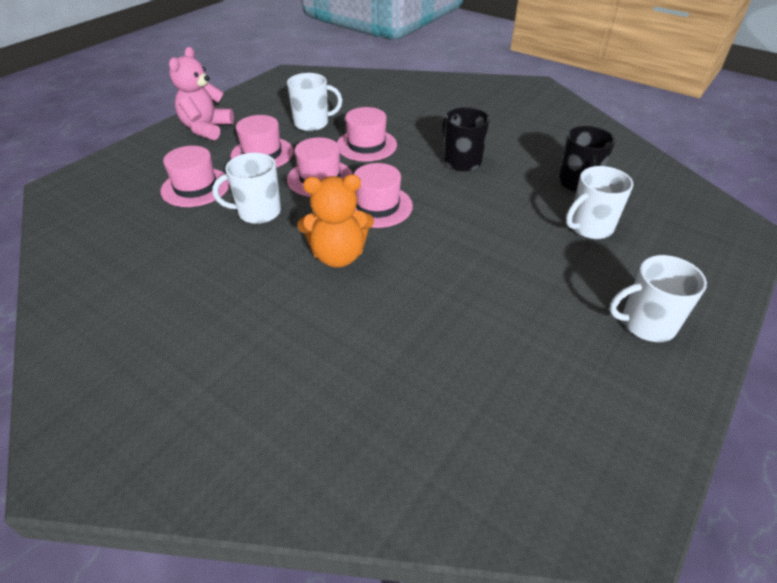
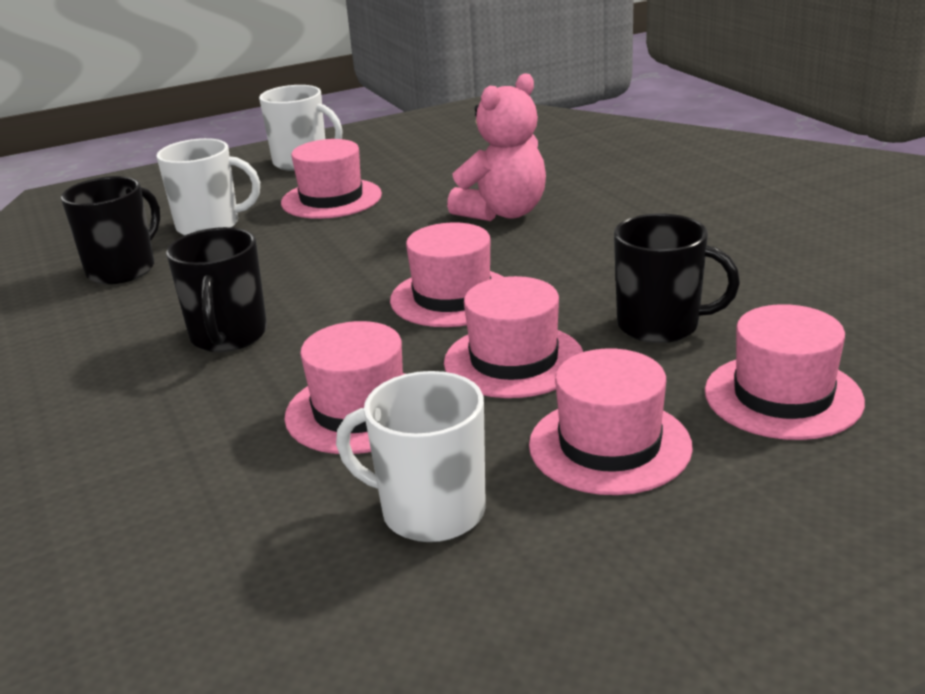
camera: 150 degrees left, 15 degrees down
(206, 129) = (752, 578): pink teddy bear -> pink teddy bear (503, 213)
(258, 212) = (660, 325): white mug -> black mug
(338, 256) = (562, 252): orange teddy bear -> none
(549, 276) = (331, 199): none -> pink hat

